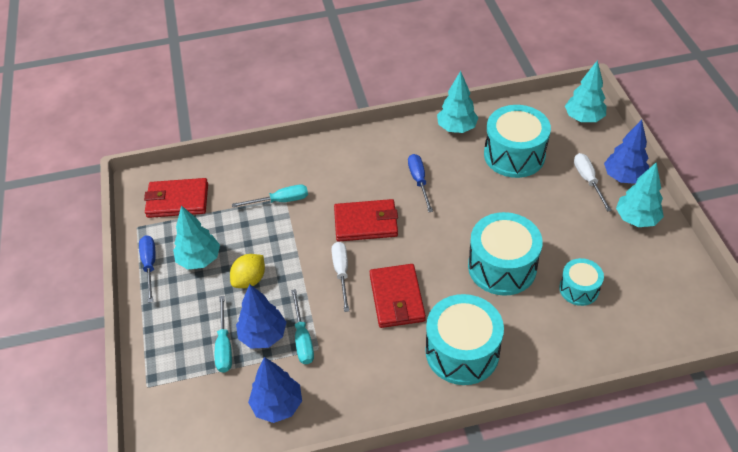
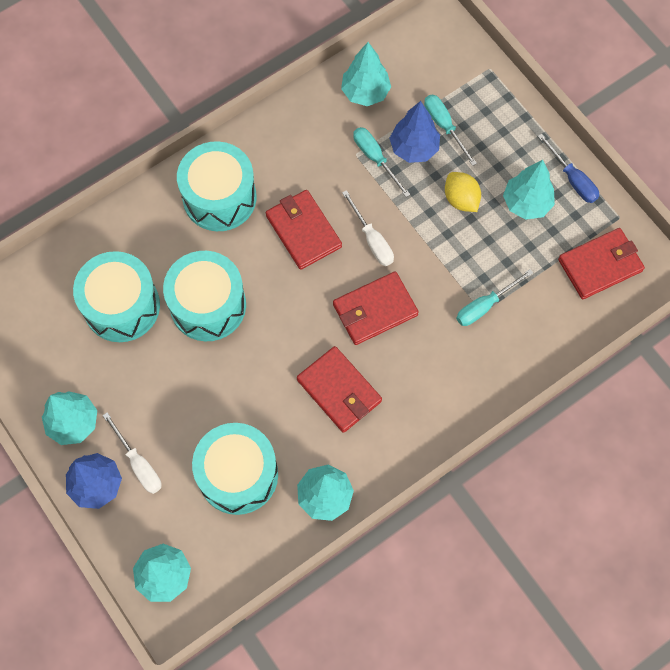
camera: 155 degrees right, 20 degrees up
(250, 280) = (461, 199): yellow lemon -> yellow lemon turned 45 degrees counterclockwise
(277, 405) = (365, 92): blue tree -> turquoise tree
(419, 181) = (339, 391): blue screwdriver -> red wallet
(579, 289) = (122, 306): turquoise drum -> turquoise drum, size x1.79

